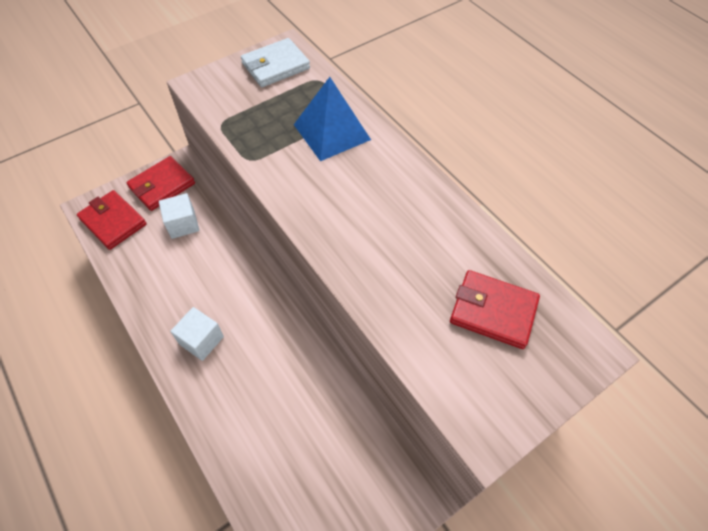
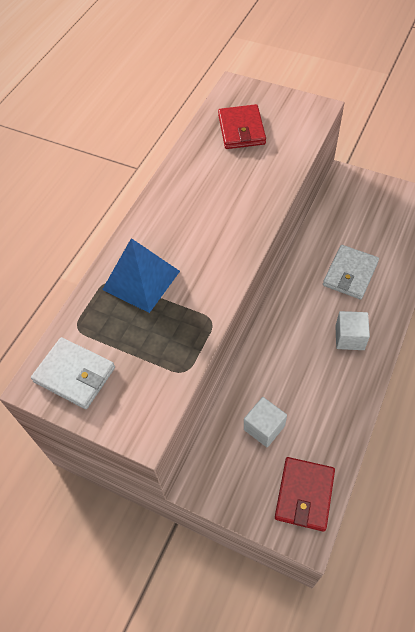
camera: 115 degrees left, 0 degrees up
(162, 186) = (235, 482): red wallet -> none
(269, 393) = (350, 274): none -> white wallet

